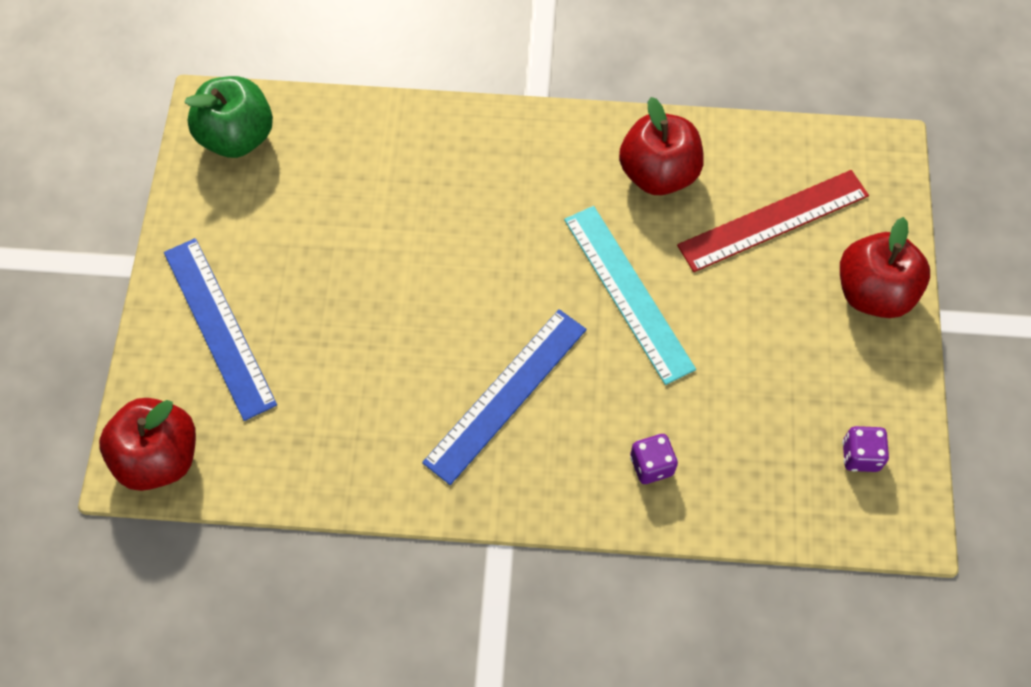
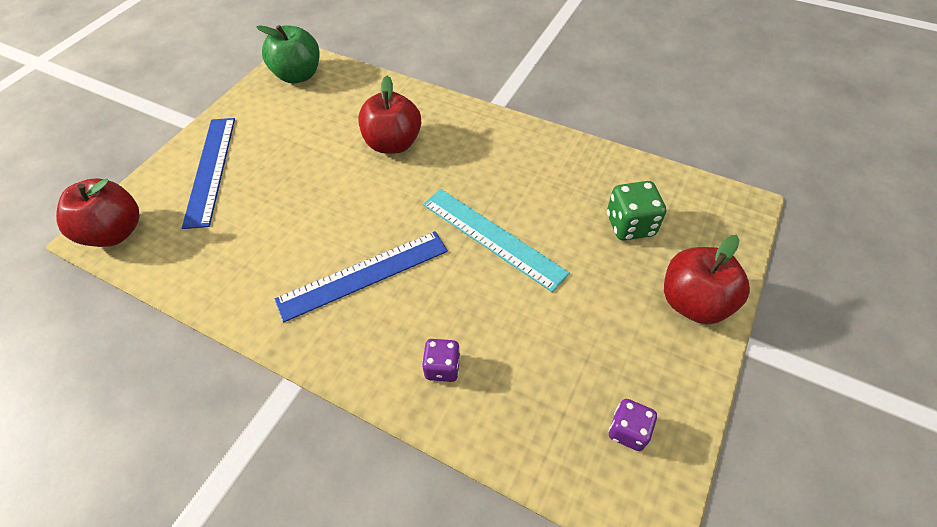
camera: 25 degrees right, 10 degrees down
(628, 293) = (492, 237): turquoise ruler -> turquoise ruler turned 45 degrees counterclockwise
(658, 174) = (555, 170): red apple -> red apple (393, 144)
(773, 220) = (630, 225): red ruler -> green dice

